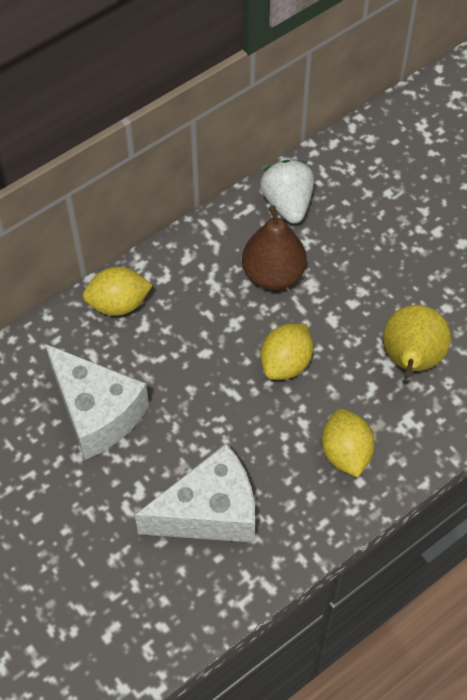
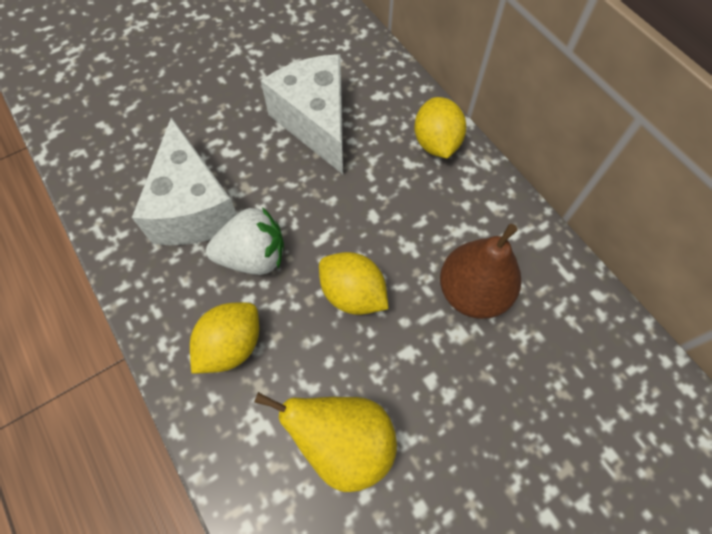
camera: 95 degrees right, 5 degrees up
(97, 412) = (316, 122): white cheese -> white cheese turned 105 degrees clockwise
(287, 203) = (578, 319): white strawberry -> white strawberry (253, 256)
(345, 453) = (231, 345): yellow lemon -> yellow lemon turned 45 degrees counterclockwise

